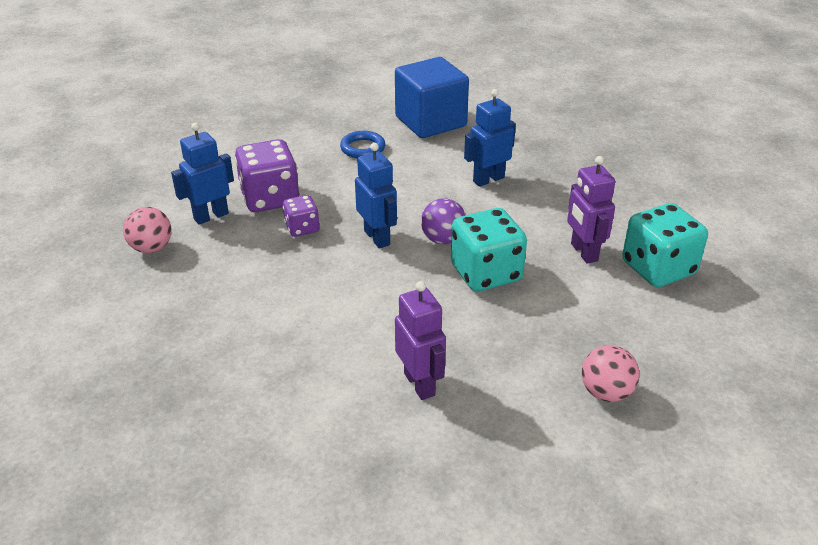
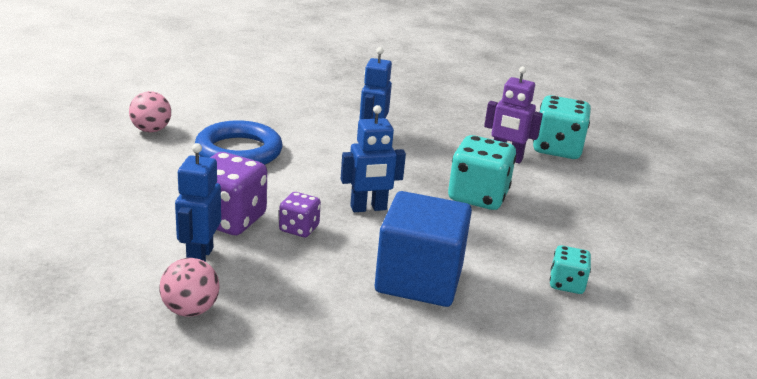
camera: 50 degrees left, 10 degrees down
(362, 148) = (238, 151): blue ring -> blue ring, size x1.78
(377, 238) = (368, 208): blue robot -> blue robot turned 150 degrees clockwise
(420, 384) = (566, 284): purple robot -> turquoise dice
(430, 121) = (258, 114): blue cube -> blue cube (419, 279)
(443, 239) = (414, 188): purple ball -> none
(606, 392) = (654, 229): pink ball -> pink ball (151, 130)

